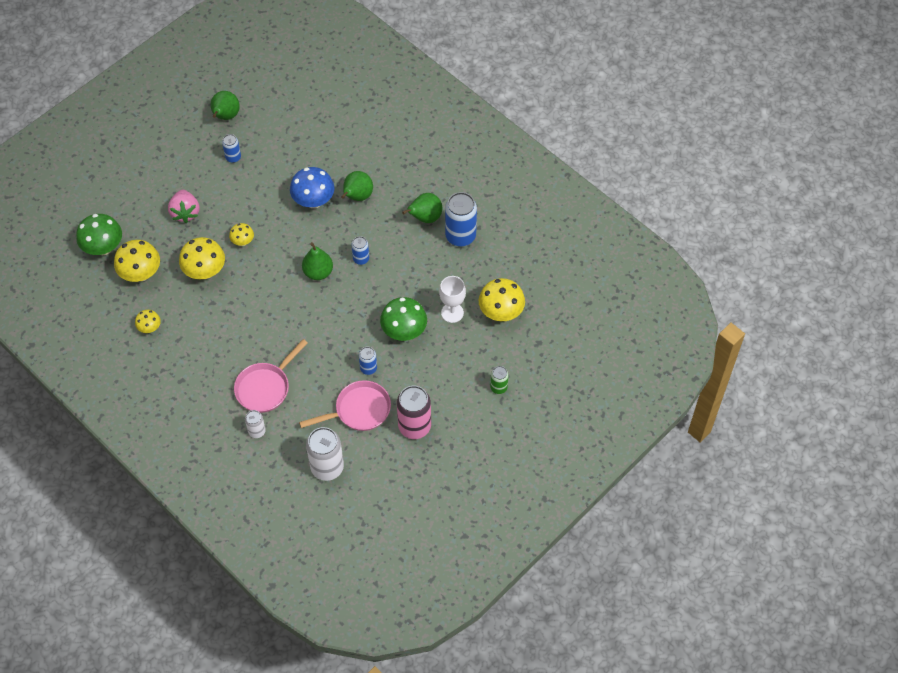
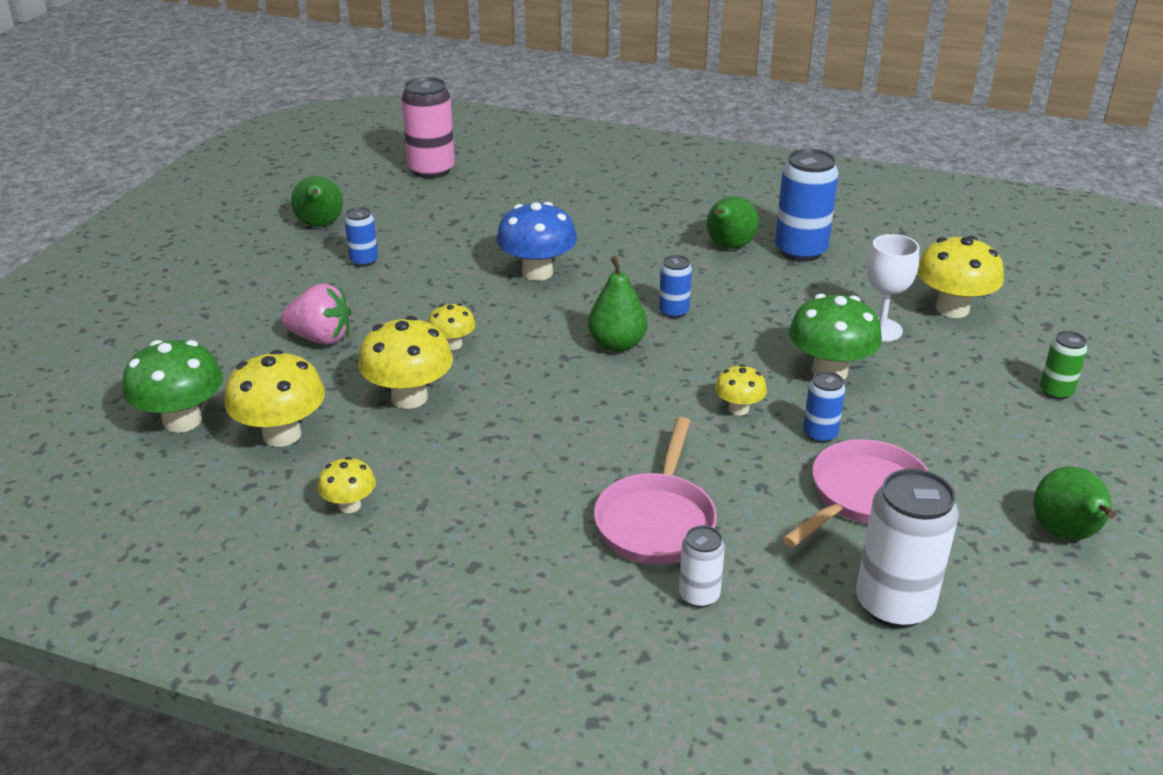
camera: 25 degrees left, 25 degrees down
(185, 213) = (321, 338): pink strawberry -> pink strawberry turned 45 degrees counterclockwise
(344, 338) = (738, 409): none -> yellow mushroom
(357, 196) = (603, 252): green pear -> green pear (1066, 535)
(414, 426) = (984, 486): pink can -> pink can (431, 170)

